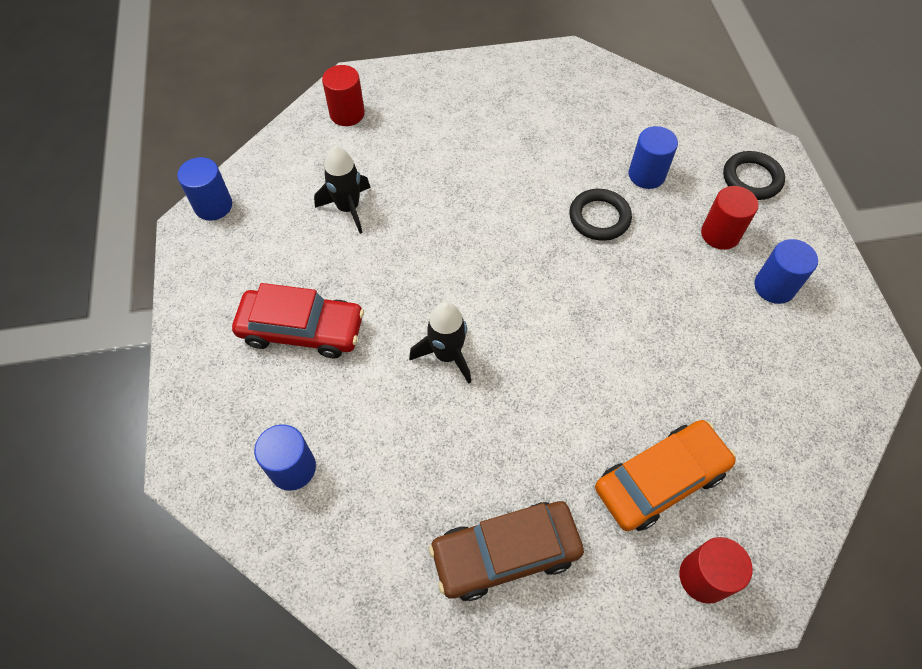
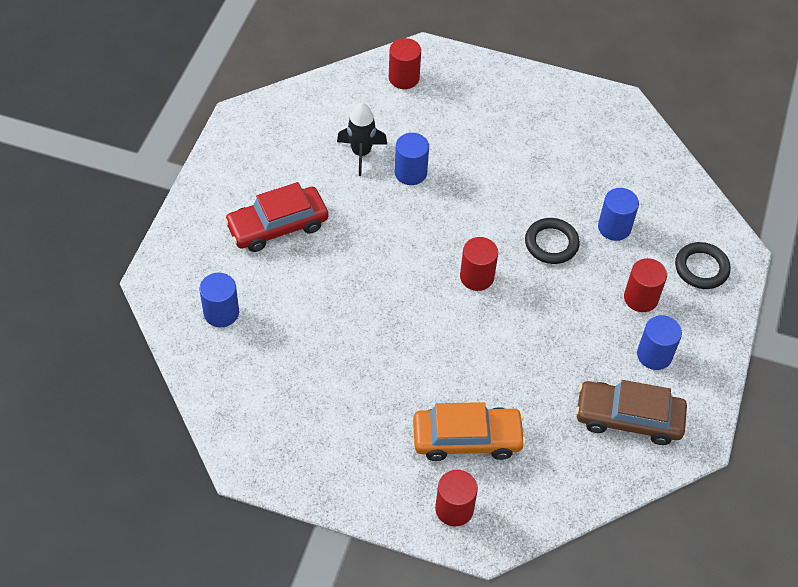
camera: 25 degrees right, 5 degrees down
(213, 206) = (263, 109): blue cylinder -> blue cylinder (410, 173)
(302, 330) = (277, 226): red car -> red car turned 120 degrees clockwise
(447, 355) = (369, 289): black rocket -> none
(505, 553) = (330, 430): brown car -> brown car (628, 418)
(550, 287) = (477, 277): none -> red cylinder

